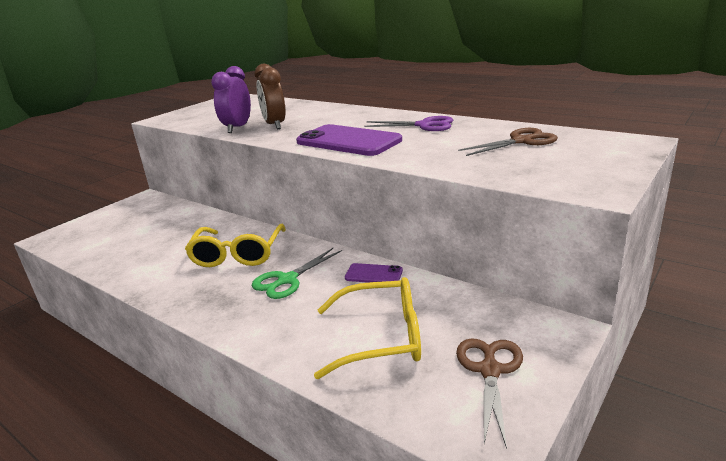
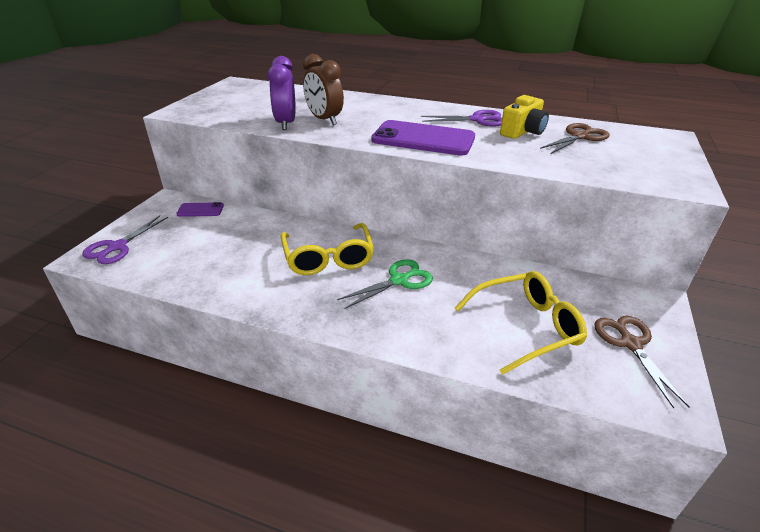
camera: 20 degrees left, 10 degrees up
(76, 231) = (117, 247): none -> purple scissors
(287, 280) = (399, 280): green scissors -> green scissors turned 150 degrees counterclockwise
(373, 274) = (474, 266): purple phone -> purple phone (200, 210)
(461, 136) = (523, 132): none -> yellow camera

